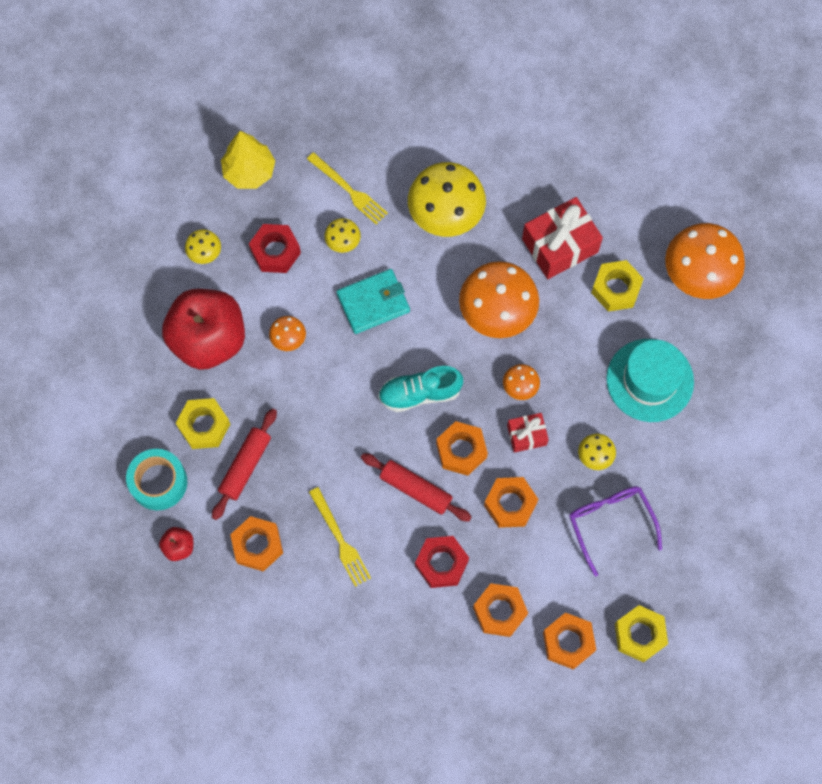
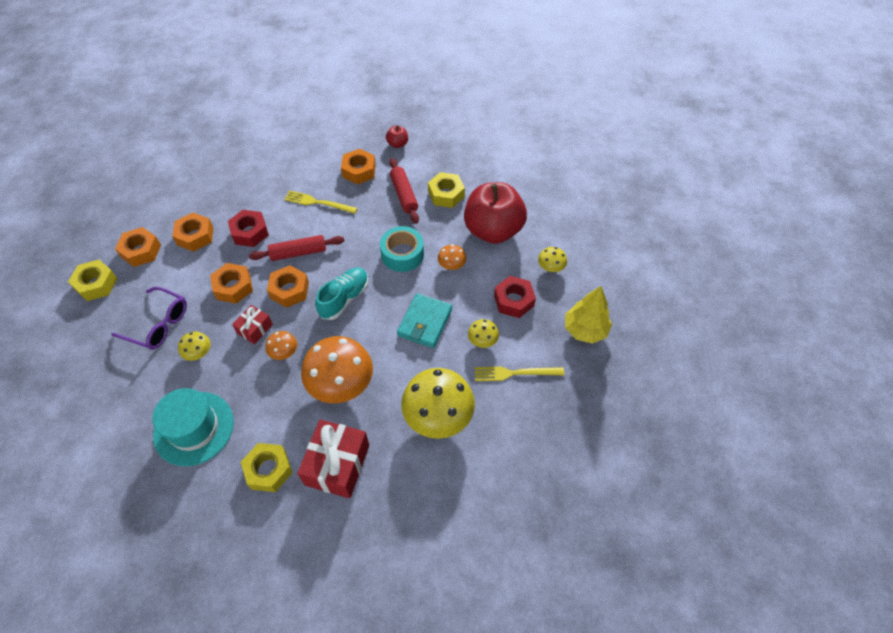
camera: 135 degrees right, 15 degrees down
(158, 482) = (439, 158): turquoise tape -> turquoise tape (402, 254)
(699, 273) = (210, 540): orange mushroom -> none

